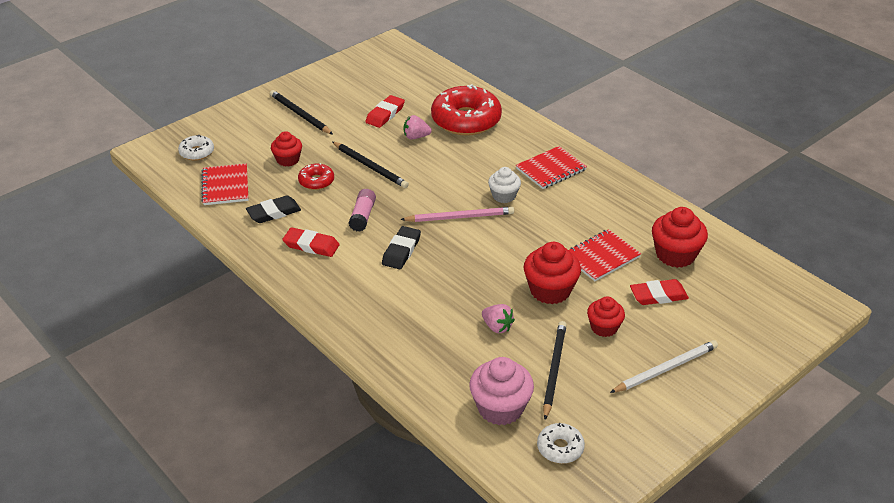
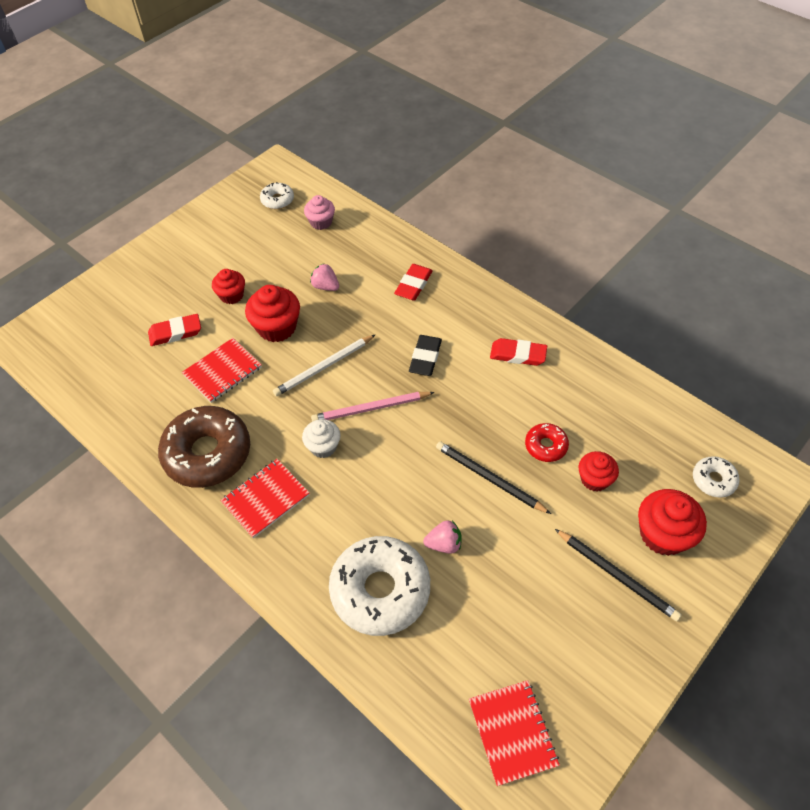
camera: 175 degrees right, 15 degrees up
(225, 186) = (647, 426): red notebook -> red notebook (512, 732)
(274, 212) = (574, 393): black eraser -> none
(363, 216) = (476, 398): pink glue stick -> none
(385, 114) = (497, 590): red eraser -> red eraser (413, 285)
(466, 120) = (380, 590): red donut -> white donut
(500, 408) = (321, 222): pink cupcake -> pink cupcake, size x0.63
(554, 370) = (278, 254): black pencil -> none
(603, 199) = (207, 453): none -> brown donut
(666, 369) = (186, 264): white pencil -> white pencil (324, 367)
(675, 255) = (146, 382): red cupcake -> red cupcake (663, 534)

